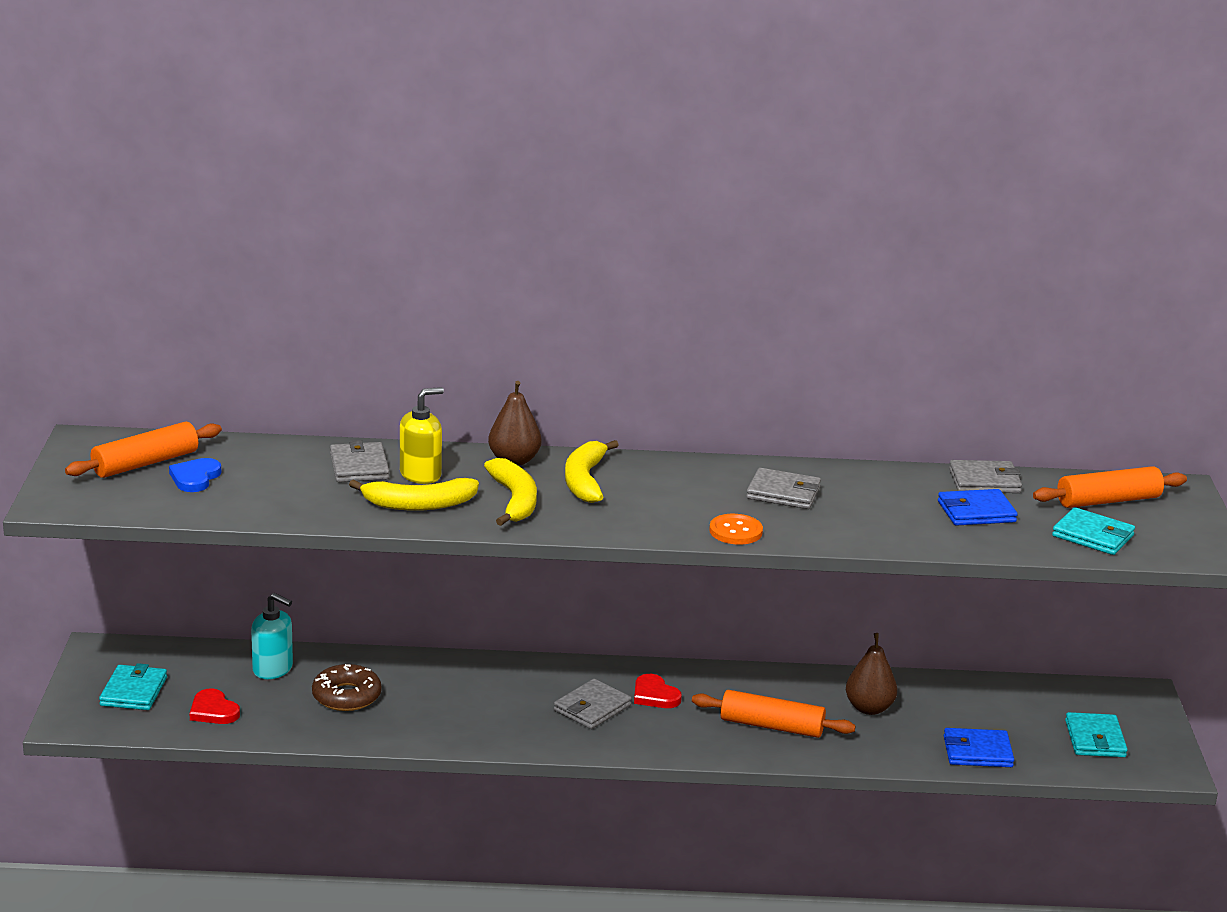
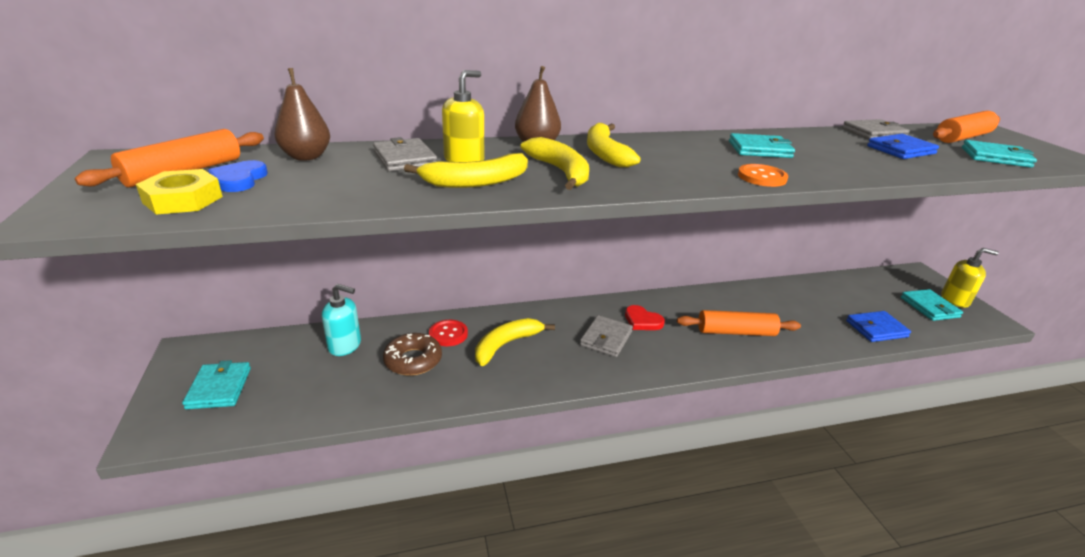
camera: 15 degrees left, 5 degrees up
(148, 496) = (183, 200): none -> yellow nut
(213, 711) = (297, 395): red heart -> none
(397, 674) = (448, 334): none -> red button
(463, 696) = (506, 345): none -> yellow banana
(783, 493) = (759, 149): grey wallet -> turquoise wallet
(869, 708) = (783, 308): brown pear -> brown pear (306, 157)
(1150, 736) = (955, 300): none -> yellow soap dispenser

